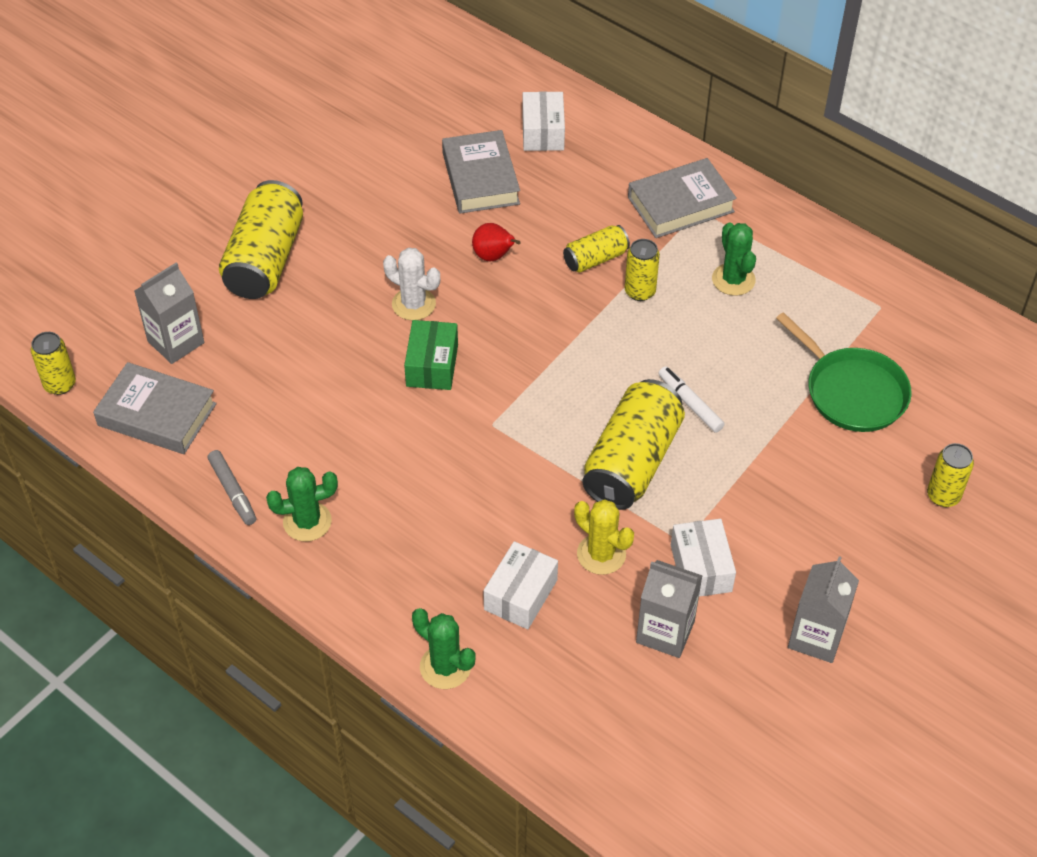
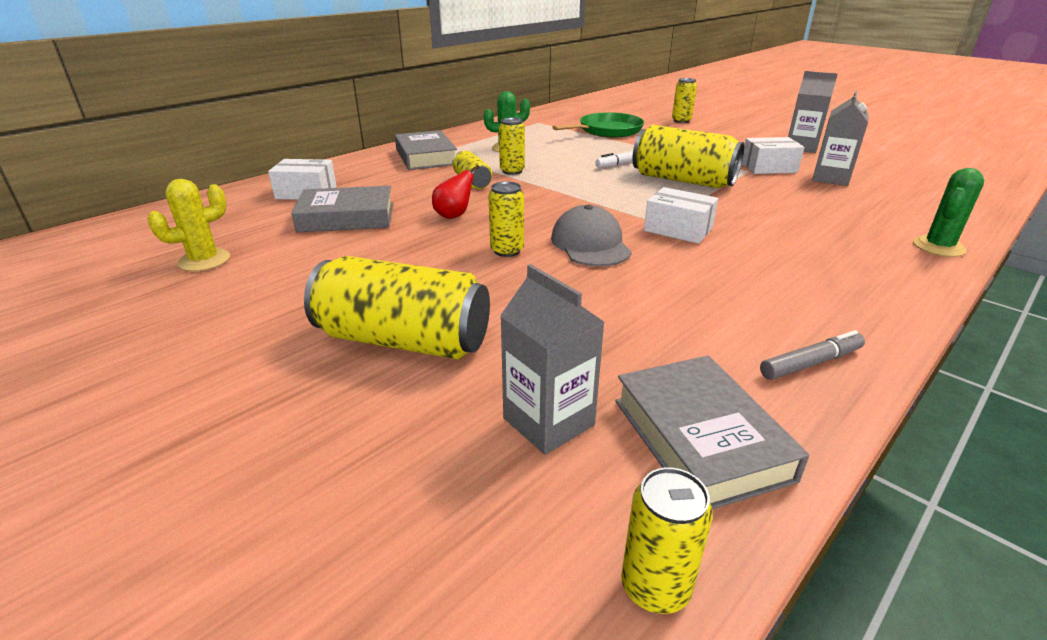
camera: 85 degrees left, 20 degrees down
(157, 415) = (700, 438): grey book -> grey book turned 45 degrees counterclockwise
(307, 522) = (824, 311): green cactus -> none
(413, 304) = (507, 250): white cactus -> yellow can
(432, 365) = (590, 244): green box -> grey cap
(520, 595) = (836, 218): white box -> white box (678, 229)
(601, 554) = (776, 192): yellow cactus -> yellow cactus (204, 260)

